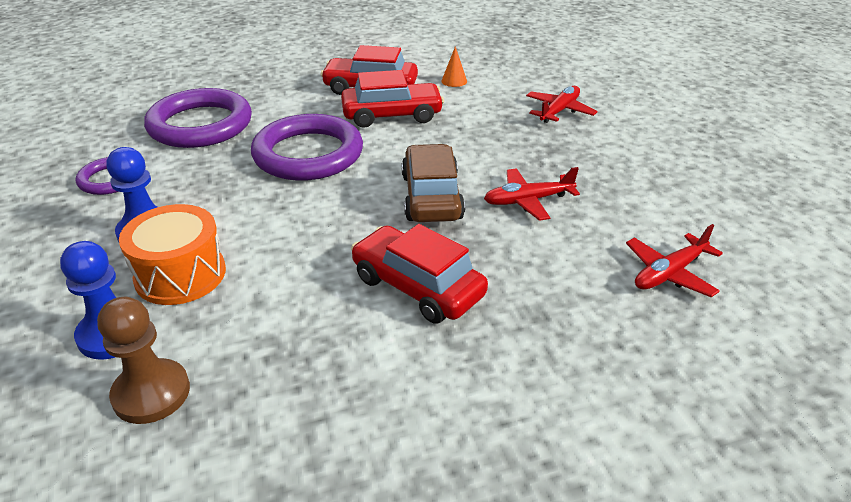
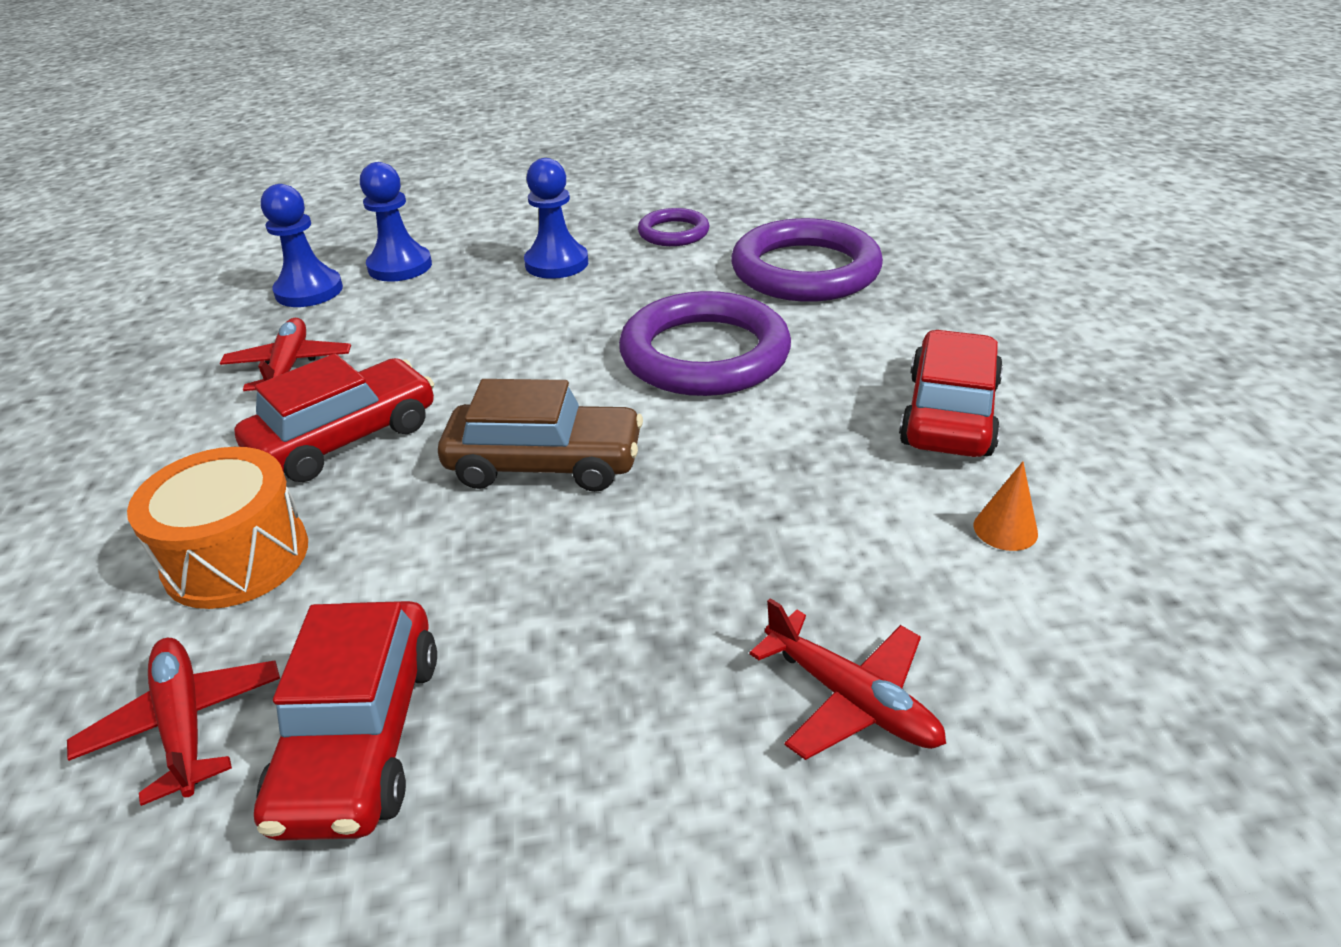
camera: 100 degrees right, 0 degrees up
(151, 393) = (309, 291): brown pawn -> blue pawn
(180, 274) = (468, 288): orange drum -> orange drum (236, 557)
(392, 115) = (832, 435): red car -> red car (361, 736)
(528, 201) = (487, 573): red plane -> red plane (289, 366)

